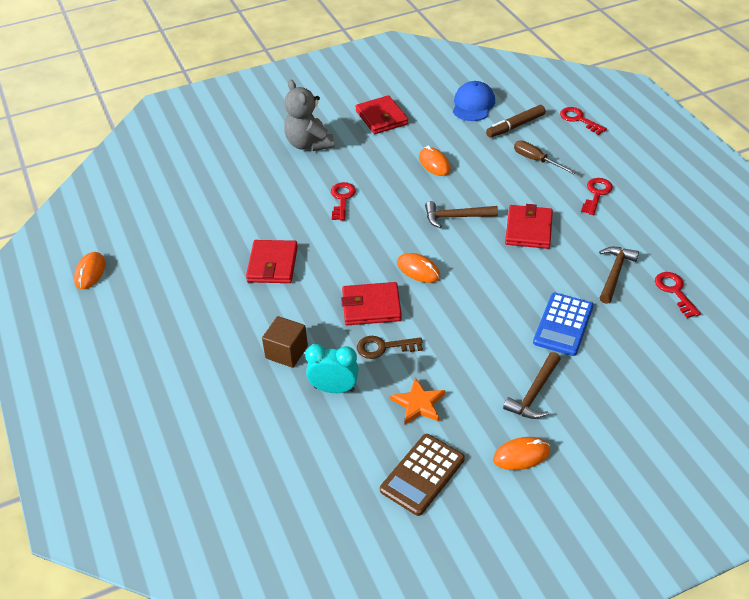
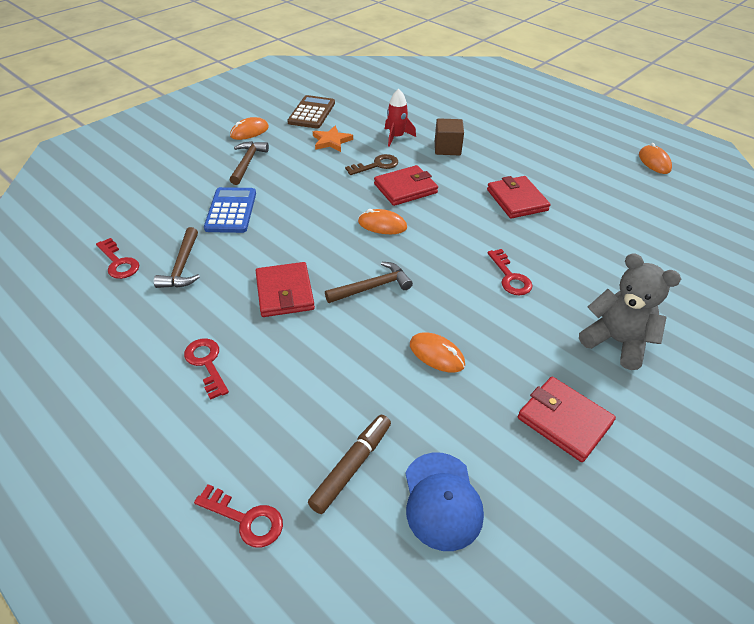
camera: 155 degrees right, 0 degrees up
(334, 389) = (396, 137): turquoise clock -> red rocket
(536, 160) = (299, 400): brown screwdriver -> none
(596, 194) = (206, 363): red key -> red key turned 150 degrees clockwise

